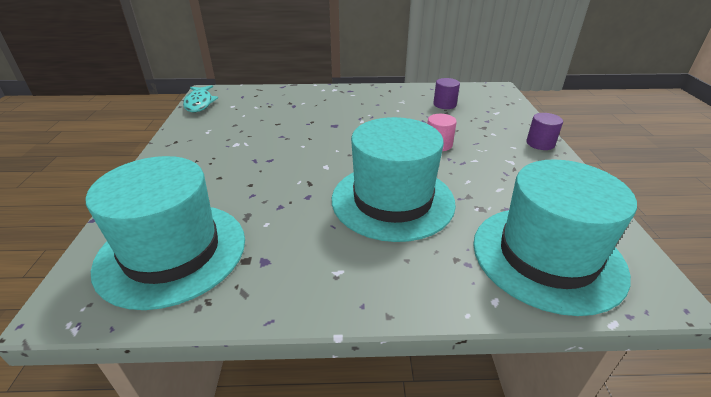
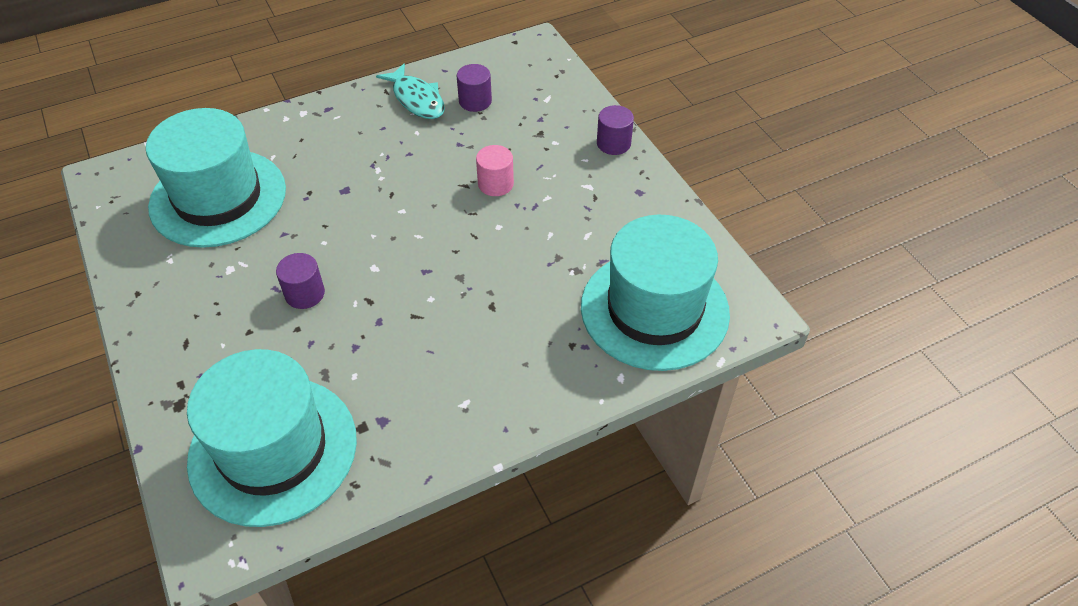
camera: 25 degrees left, 15 degrees up
(199, 103) = (110, 206): turquoise fish -> turquoise fish (417, 99)
(270, 168) = (305, 294): none -> purple cylinder
(392, 200) = (478, 292): turquoise hat -> turquoise hat (218, 198)

